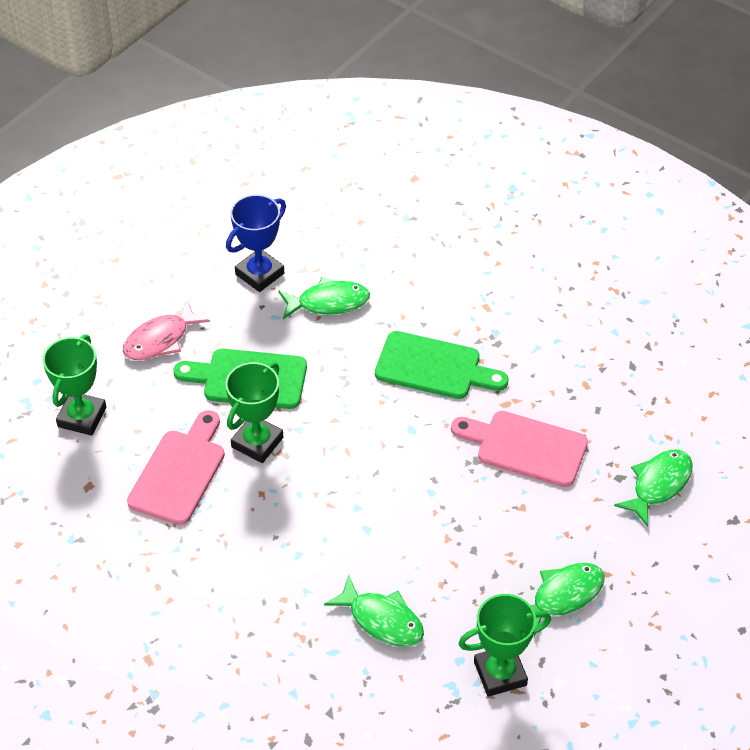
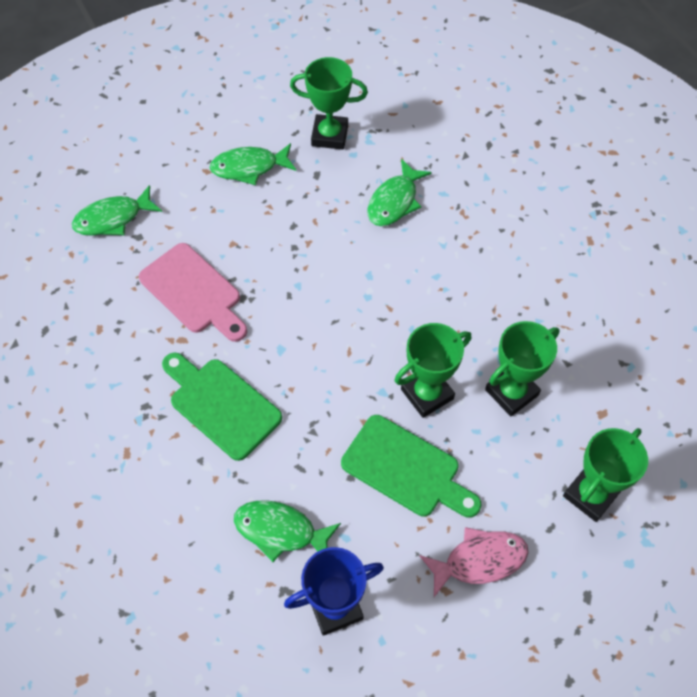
camera: 155 degrees left, 10 degrees up
(179, 472) = (511, 392): pink cutting board -> green trophy
(382, 620) = (394, 201): green fish -> green fish turned 120 degrees counterclockwise

